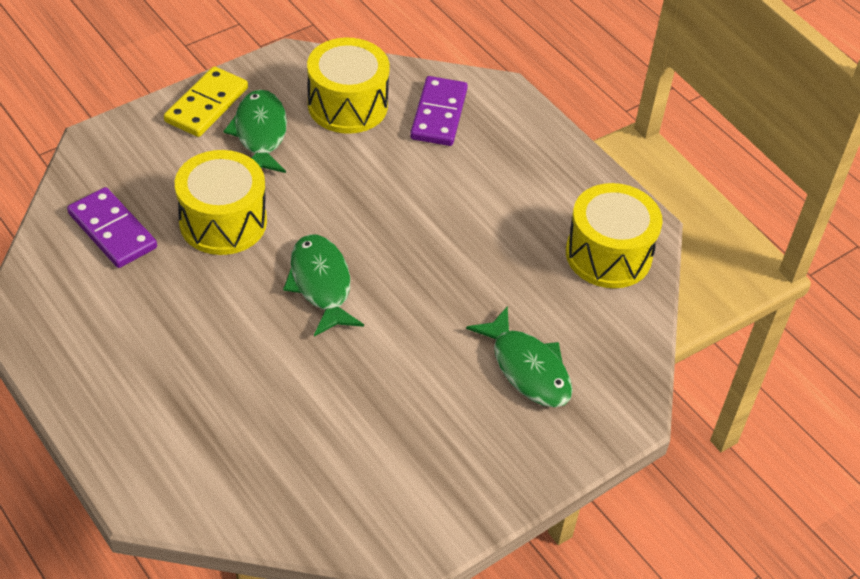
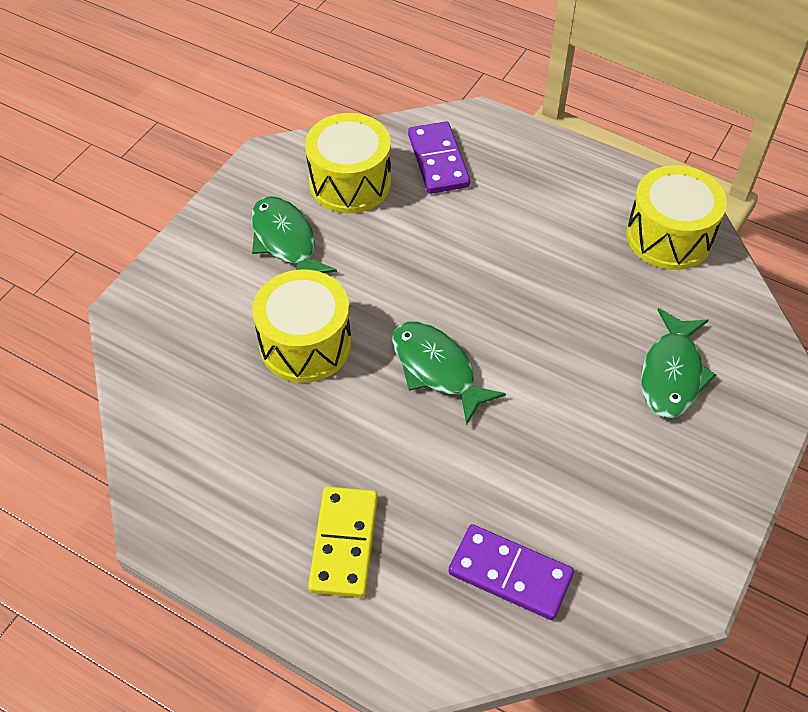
camera: 20 degrees left, 5 degrees up
(112, 231) = (202, 397): purple domino -> purple domino (510, 574)
(207, 105) = (216, 232): yellow domino -> yellow domino (344, 543)
(527, 368) = (671, 374): green fish -> green fish turned 75 degrees clockwise

